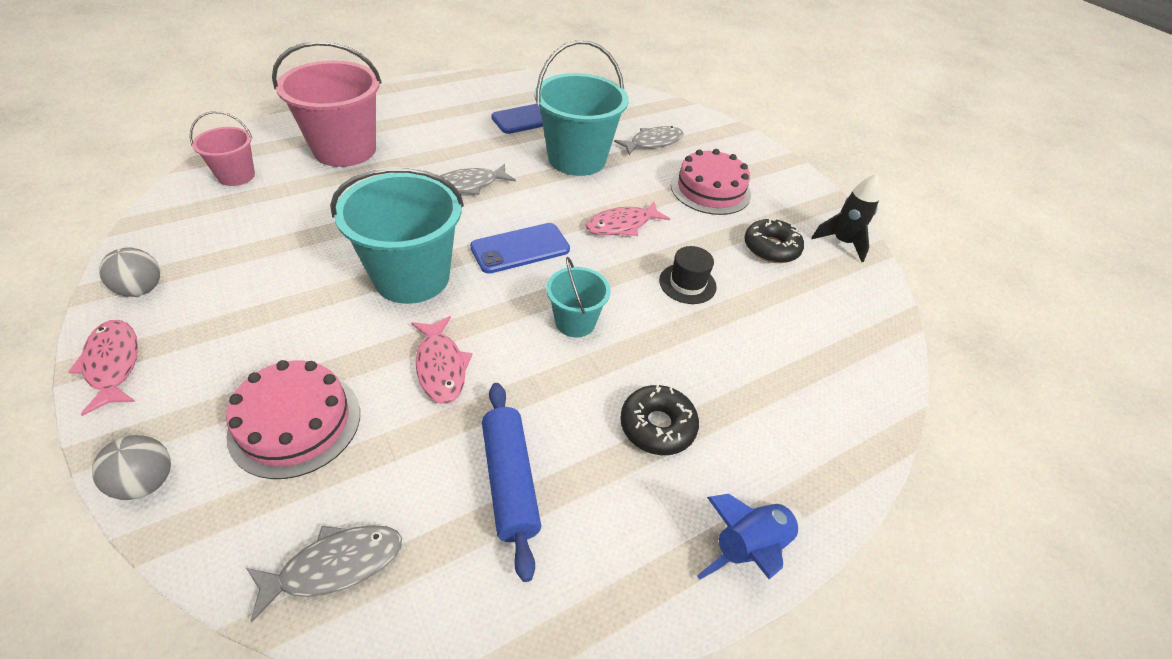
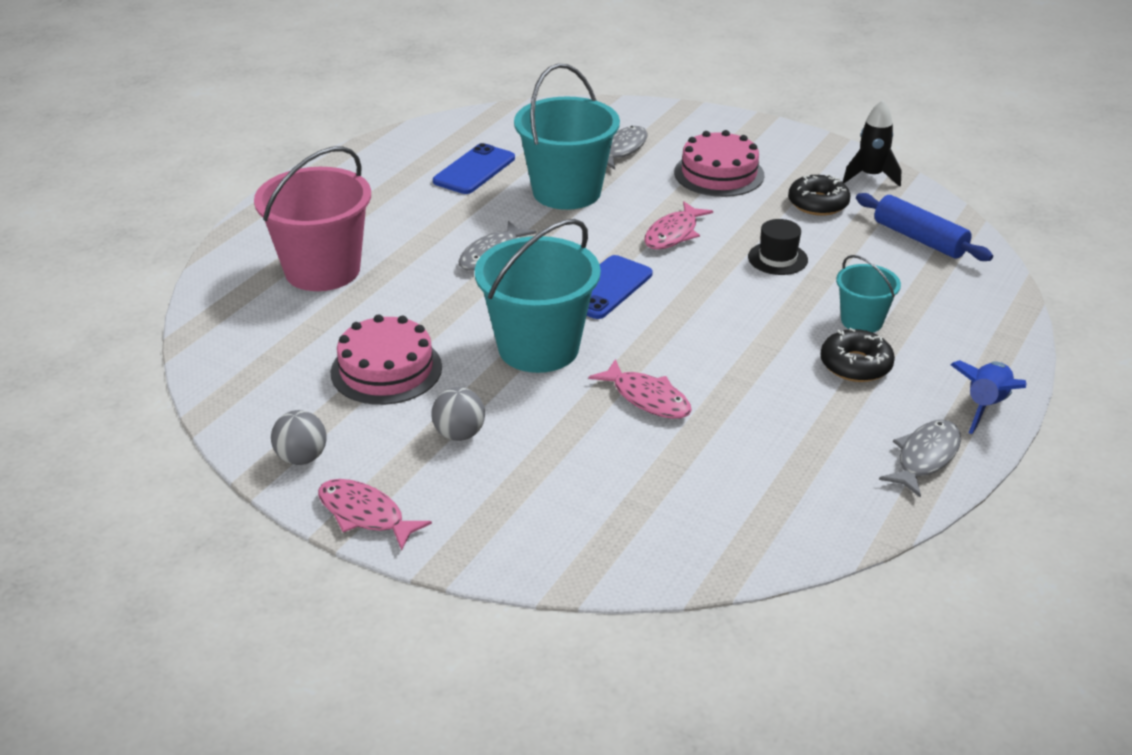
camera: 25 degrees left, 10 degrees down
(147, 482) = (515, 564): grey ball -> grey ball (459, 434)
(236, 176) = (244, 336): pink bucket -> none
(295, 423) = (579, 481): pink cake -> pink cake (386, 369)
(335, 566) = (722, 540): grey fish -> grey fish (925, 457)
(510, 481) = (787, 442): blue rolling pin -> blue rolling pin (919, 239)
(575, 322) = (718, 323): turquoise bucket -> turquoise bucket (862, 321)

